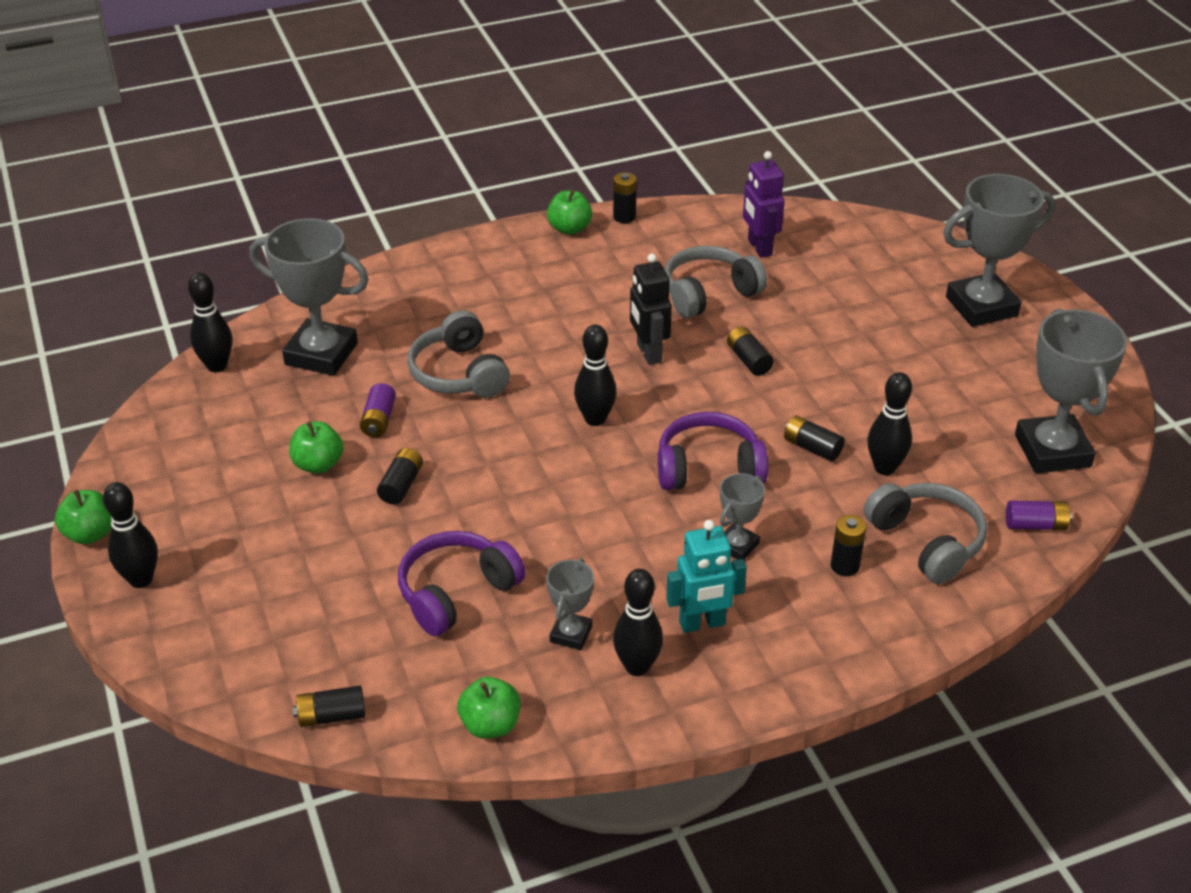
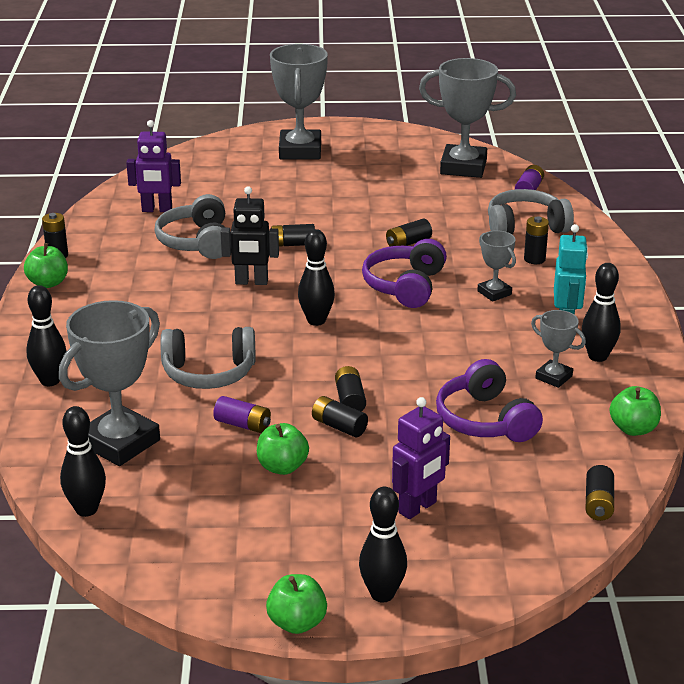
camera: 70 degrees left, 10 degrees down
(281, 574) = (418, 508): none -> purple robot
(453, 481) = (350, 399): none -> black battery
(885, 468) = (445, 223): black bowling pin -> black bowling pin (50, 381)

